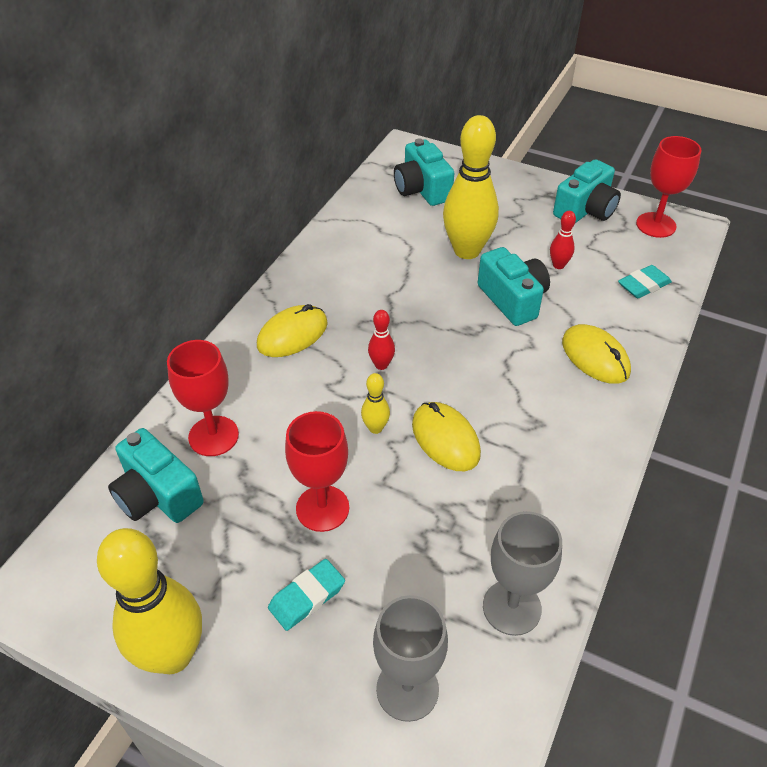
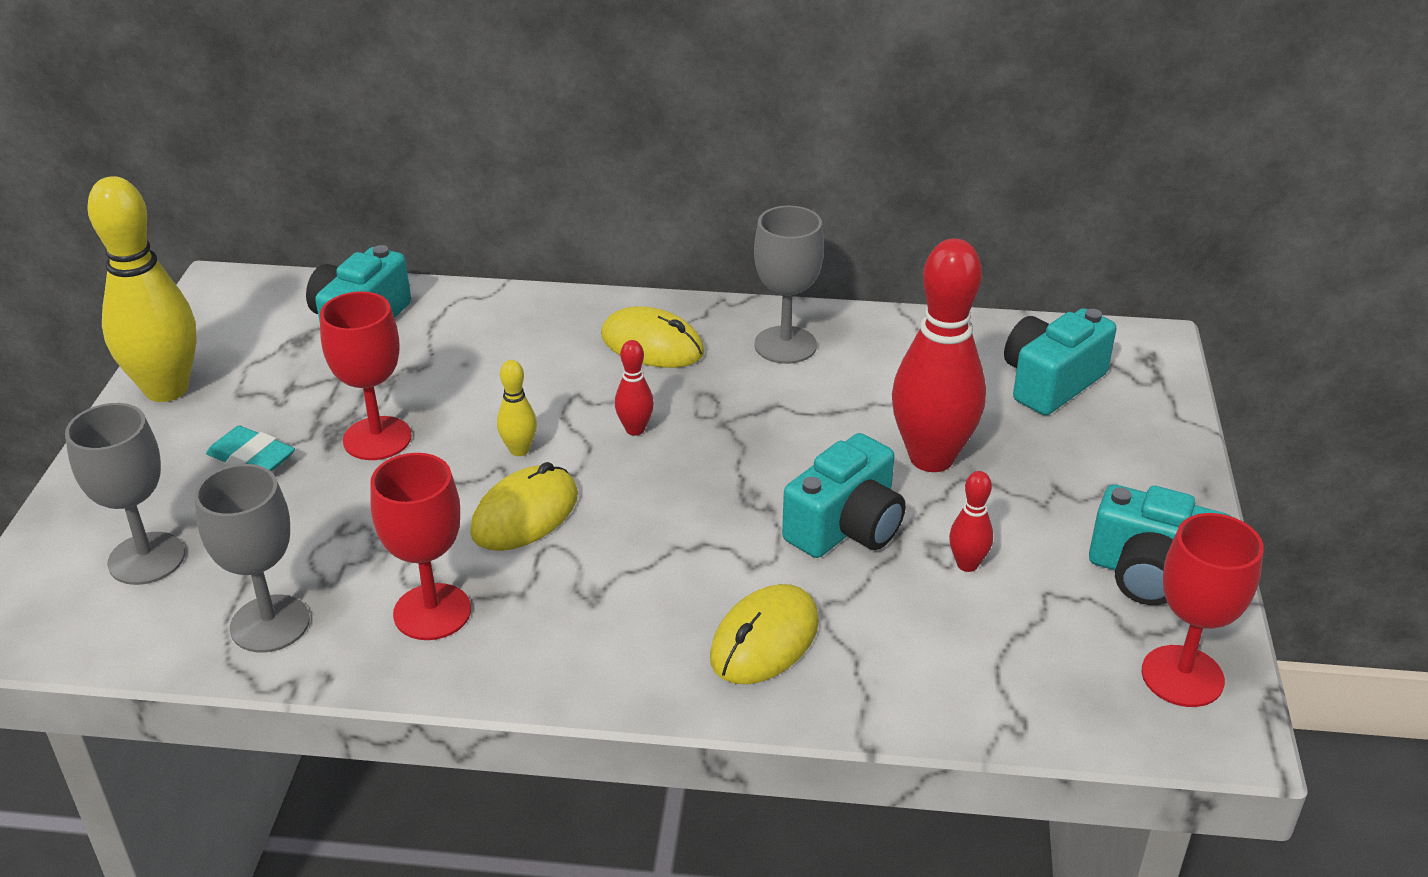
camera: 70 degrees right, 10 degrees down
(213, 436) = (456, 333): red goblet -> red goblet (432, 612)
(329, 275) = (785, 345): none -> grey goblet
(467, 251) = (931, 458): yellow bowling pin -> red bowling pin
(643, 285) = (986, 678): turquoise eraser -> none

